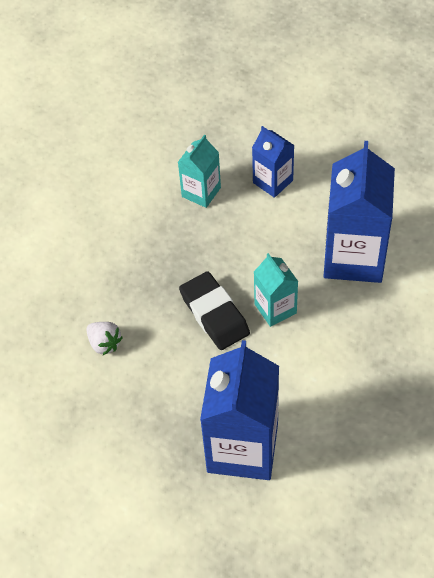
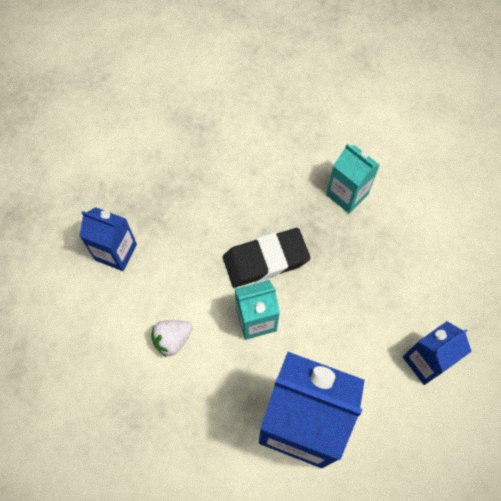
camera: 100 degrees right, 10 degrees up
(104, 343) = (260, 160): white strawberry -> white strawberry (172, 340)
(201, 192) = (423, 281): turquoise carton -> turquoise carton (347, 194)
(242, 447) = (116, 252): blue carton -> blue carton, size x0.53

